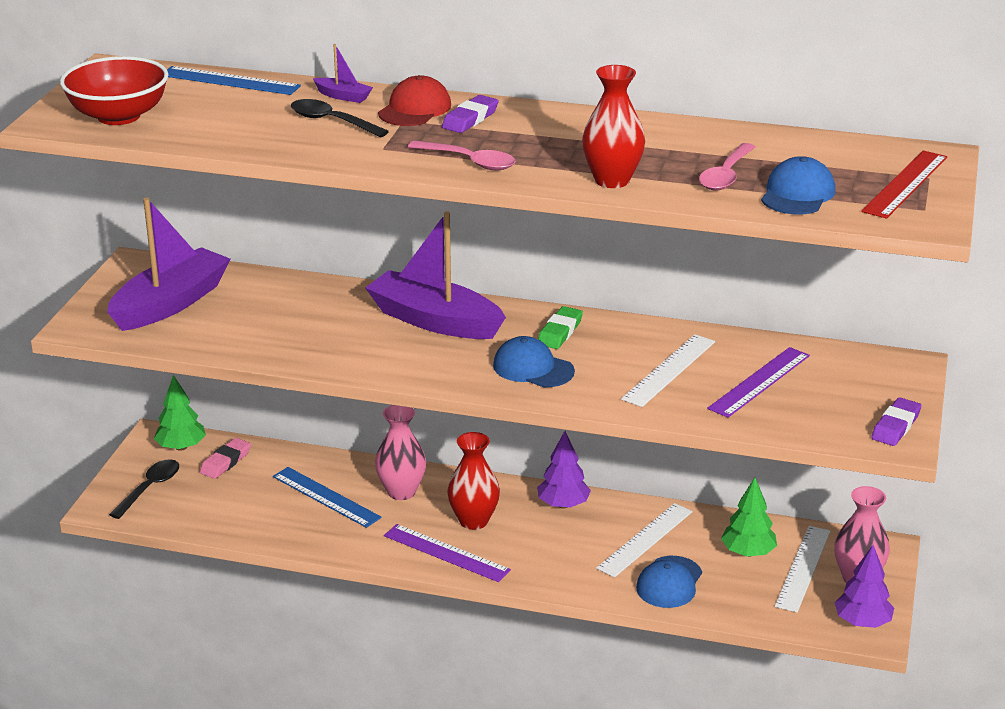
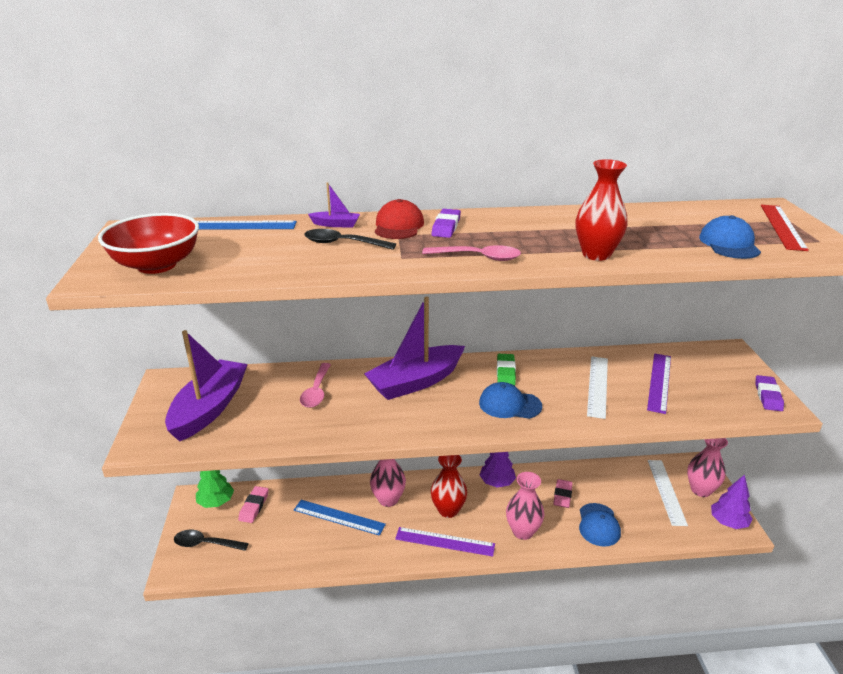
camera: 20 degrees left, 0 degrees up
(150, 488) = (206, 544): black spoon -> black spoon turned 90 degrees counterclockwise
(435, 321) = (416, 382): purple boat -> purple boat turned 45 degrees counterclockwise
(558, 566) = (523, 531): none -> pink vase
(645, 539) = (562, 495): white ruler -> pink eraser
(726, 175) = (666, 239): pink spoon -> pink spoon (316, 391)
(748, 552) = (628, 488): green tree -> none

